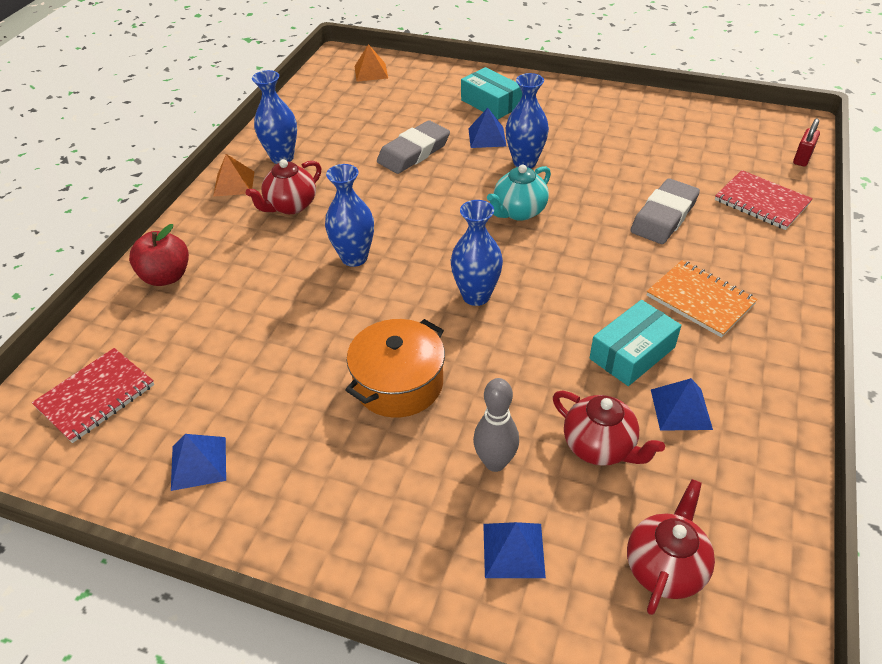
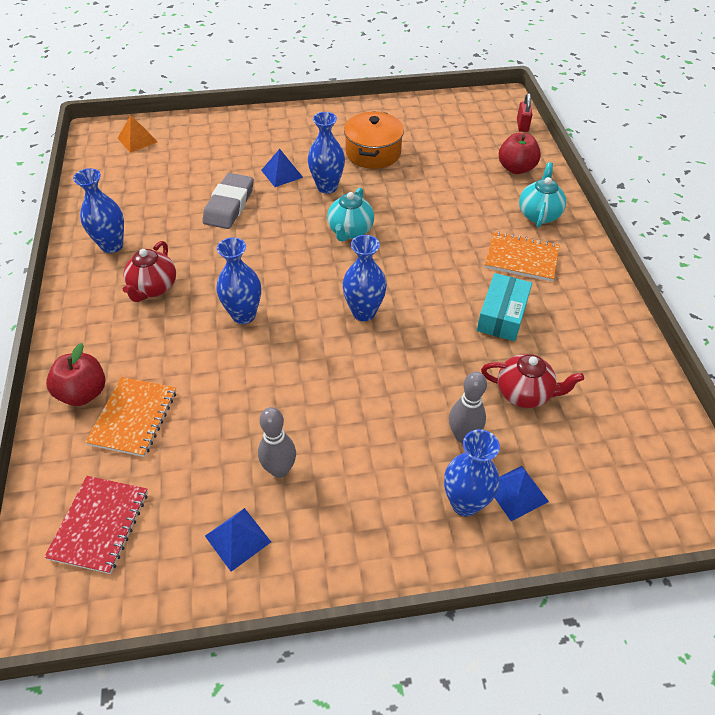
camera: 30 degrees left, 5 degrees up
(191, 314) = (133, 417): none -> orange notebook
(234, 183) = (83, 284): orange pyramid -> none
(283, 415) = (279, 470): none -> grey bowling pin
(398, 383) = (352, 405): orange pot -> orange pot (373, 152)
(446, 534) = (465, 503): none -> blue vase
(491, 103) = (265, 142): turquoise box -> none
(664, 216) = (458, 201): grey eraser -> none
(664, 567) = (615, 458): red teapot -> none
(681, 409) = (558, 344): blue pyramid -> none
(756, 259) = (538, 214): none -> turquoise teapot
(761, 202) = (516, 168): red notebook -> red apple

